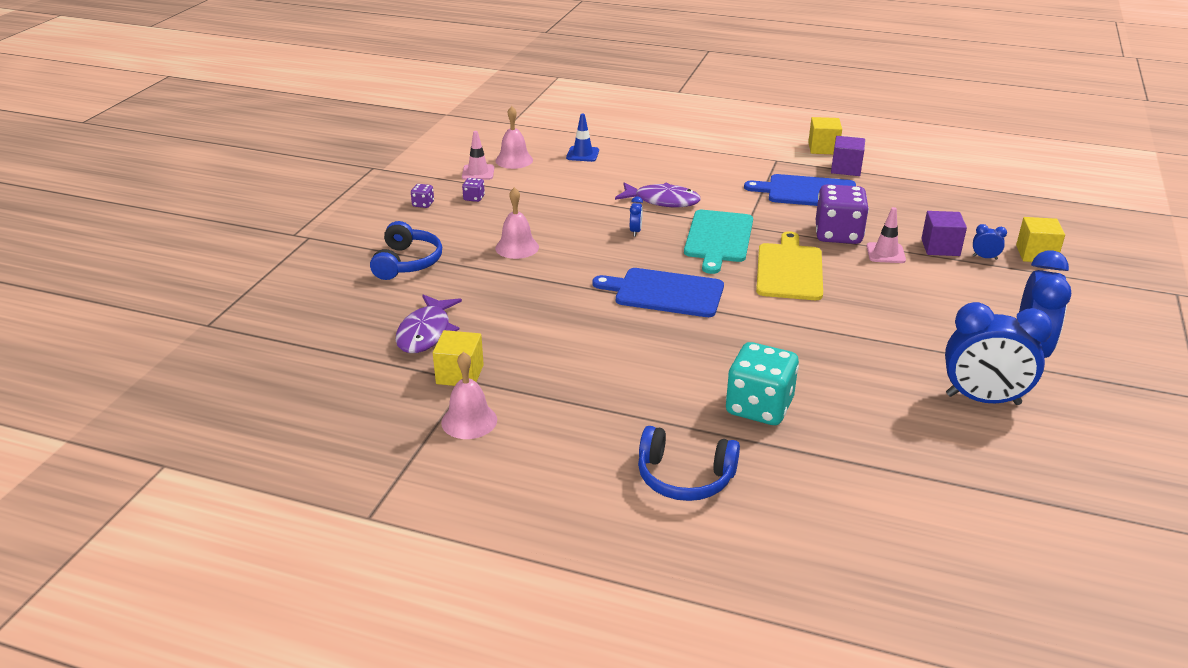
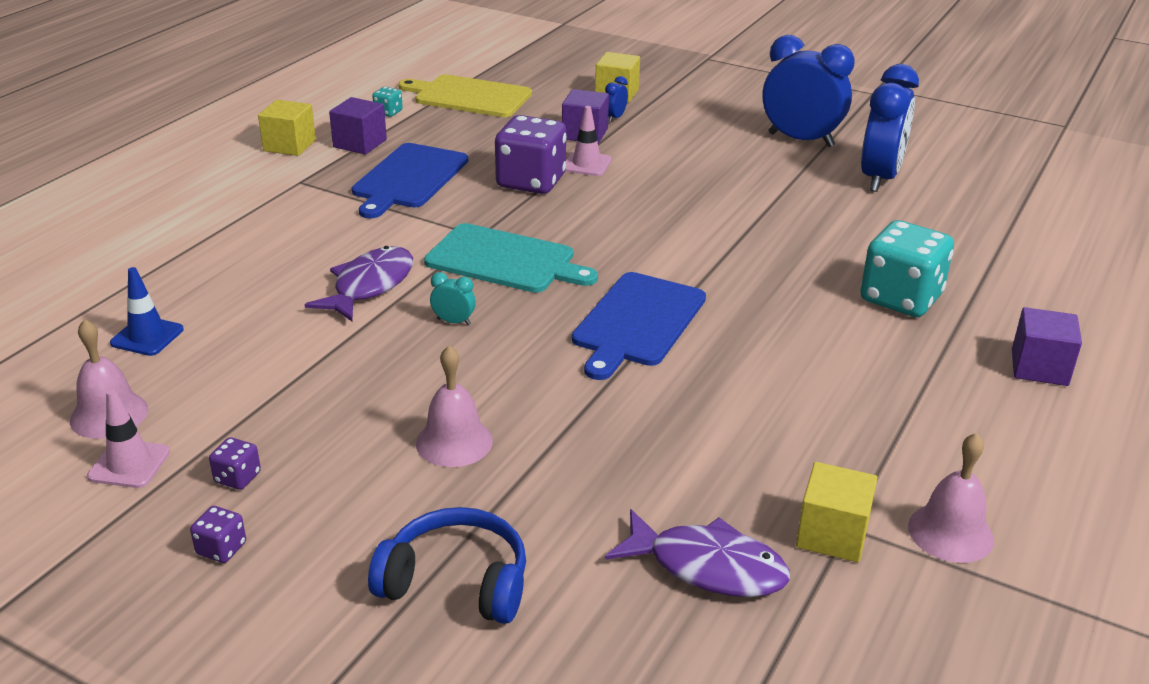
camera: 80 degrees left, 0 degrees up
(635, 231) = (453, 322): blue clock -> turquoise clock
(684, 477) = (1039, 367): blue headphones -> purple cube
(789, 270) = (605, 227): yellow cutting board -> yellow cutting board (469, 96)
(904, 170) = (388, 112): none -> turquoise dice

